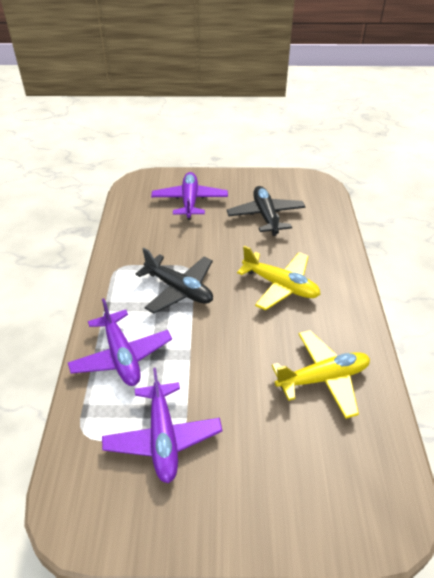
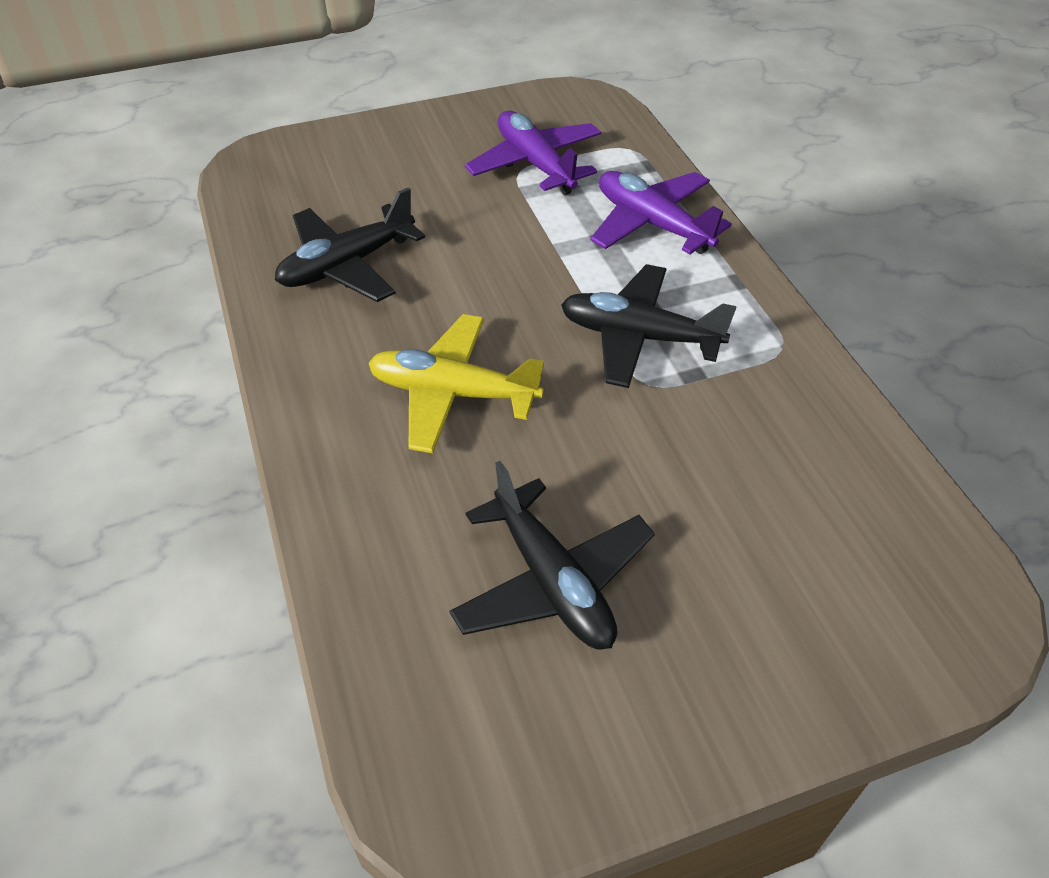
camera: 160 degrees right, 5 degrees up
(190, 201) = (778, 575): purple plane -> none
(323, 378) = (347, 265): yellow plane -> black plane

